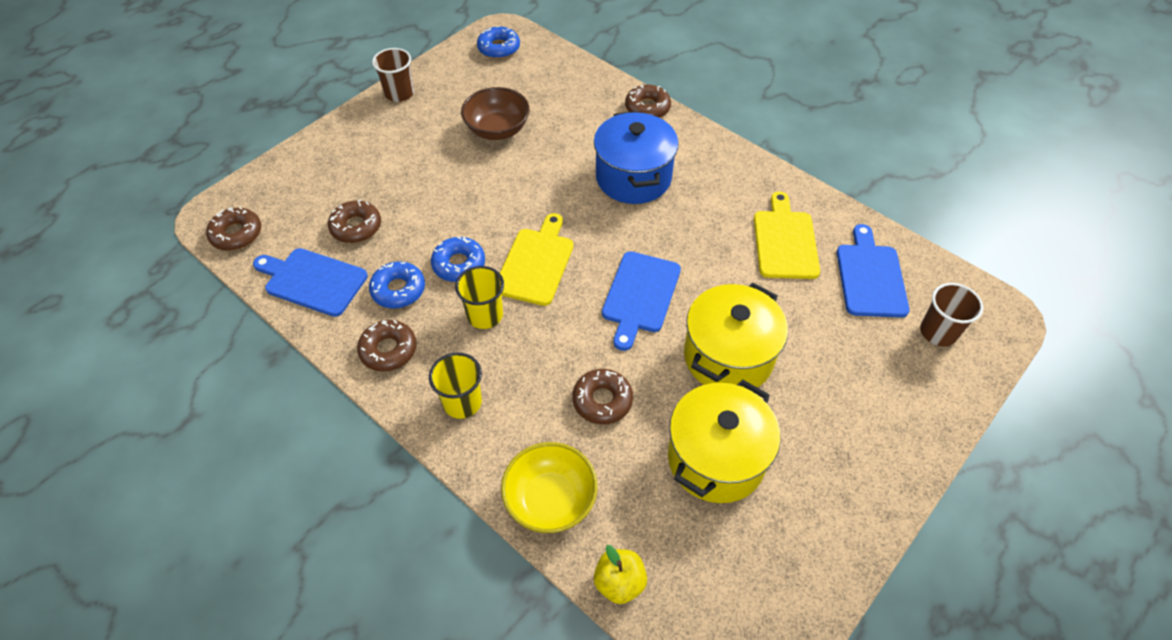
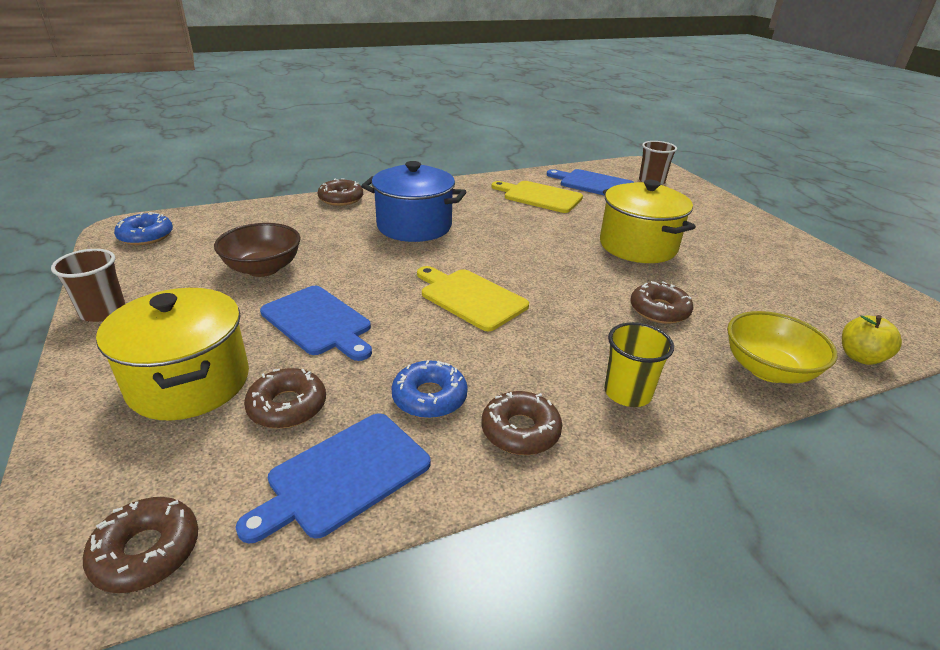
camera: 65 degrees left, 20 degrees down
(459, 264) = (429, 343): blue donut -> none
(485, 315) = (515, 345): yellow cup -> none
(640, 295) = (551, 261): blue cutting board -> blue cutting board (318, 322)
(716, 458) = (736, 279): yellow pot -> yellow pot (189, 382)

